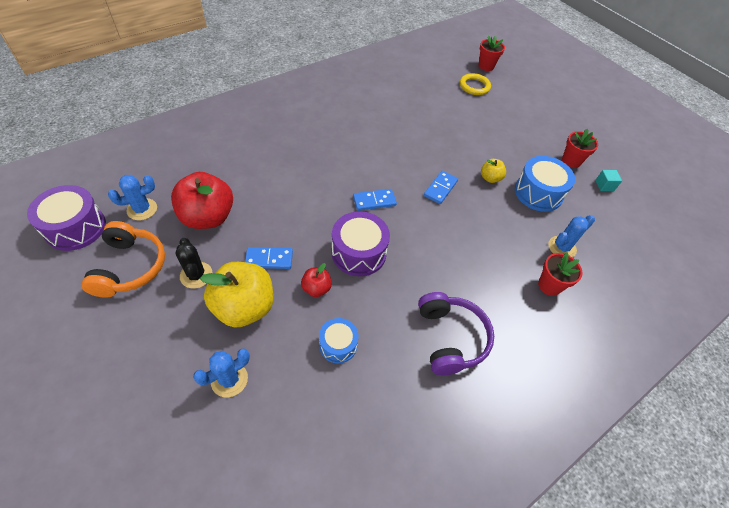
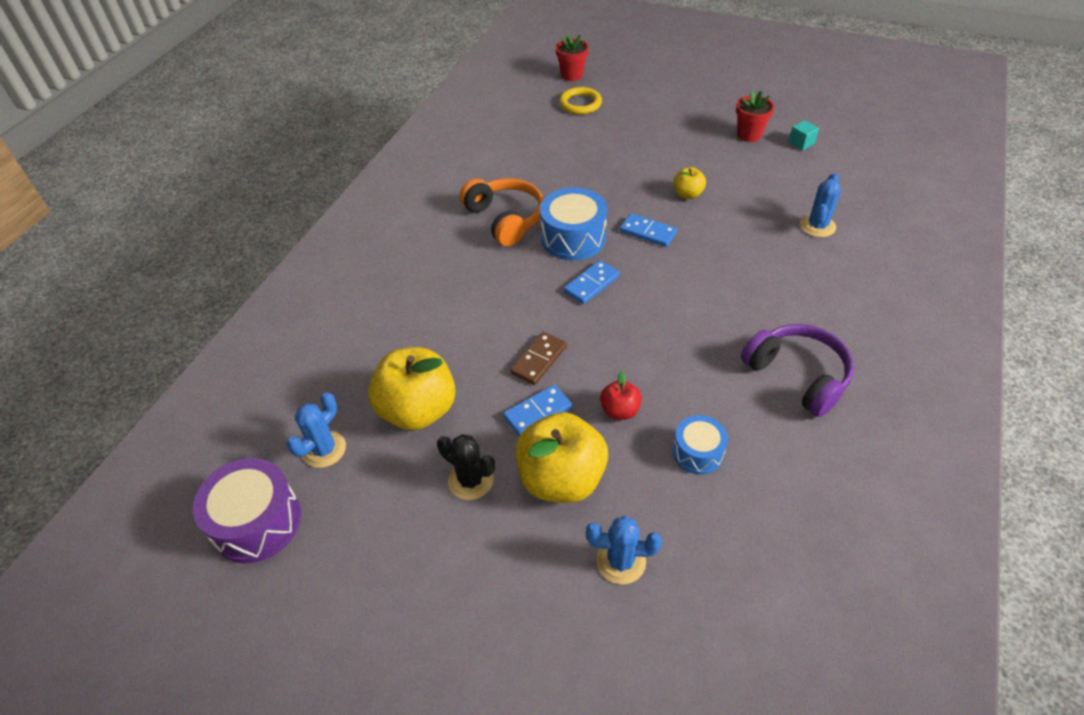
camera: 25 degrees left, 5 degrees down
(130, 267) = (379, 521): orange headphones -> orange headphones (505, 219)
(208, 217) = (418, 410): red apple -> yellow apple
(229, 379) = (621, 561): blue cactus -> blue cactus turned 75 degrees clockwise
(299, 228) = (538, 360): none -> brown domino
(359, 253) = (628, 347): purple drum -> none
(440, 188) = (648, 232): blue domino -> blue domino turned 60 degrees counterclockwise
(538, 193) = (747, 184): blue drum -> blue drum (573, 238)
(549, 285) = (839, 269): red flower pot -> none

